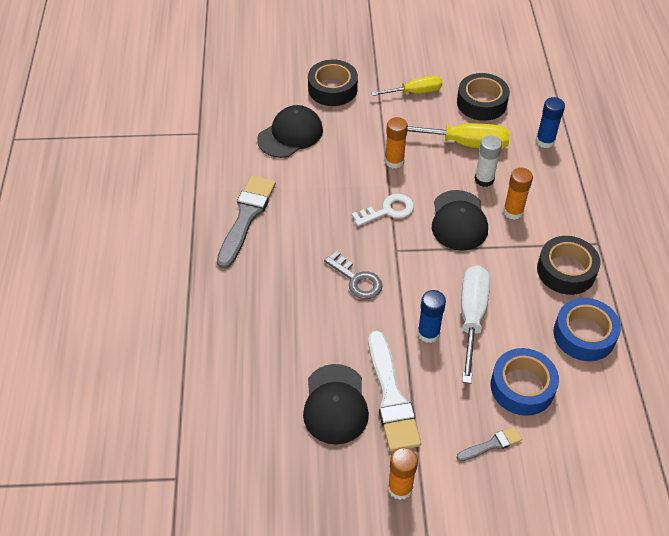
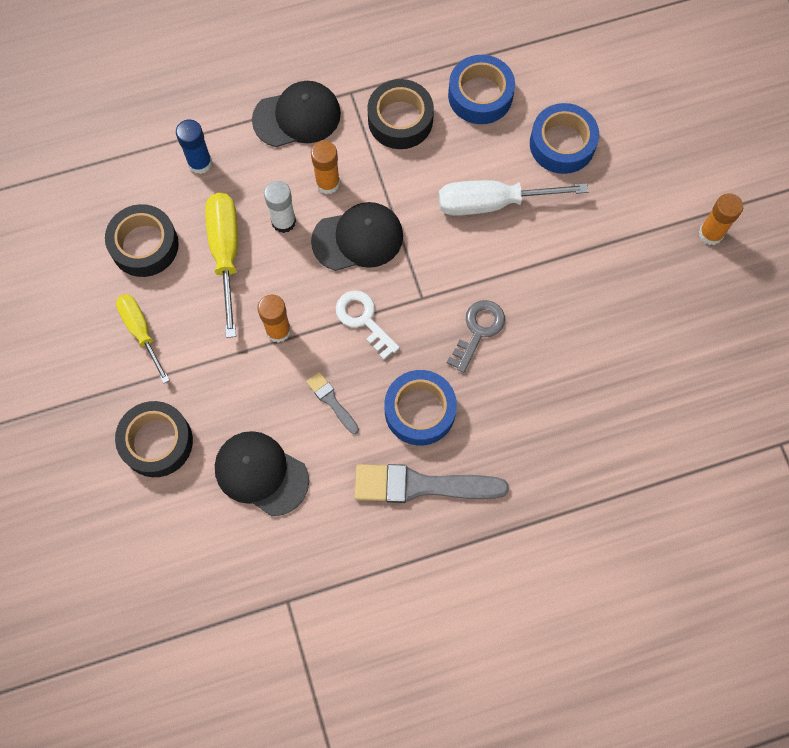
camera: 105 degrees left, 20 degrees up
(303, 228) = (420, 411): none -> blue tape
(335, 404) = (644, 313): black cap -> black cap (297, 116)
(391, 397) = (616, 262): white brush -> none
(428, 333) = (526, 241): blue glue stick -> none
(491, 444) = (636, 162): grey brush -> grey brush (331, 401)

